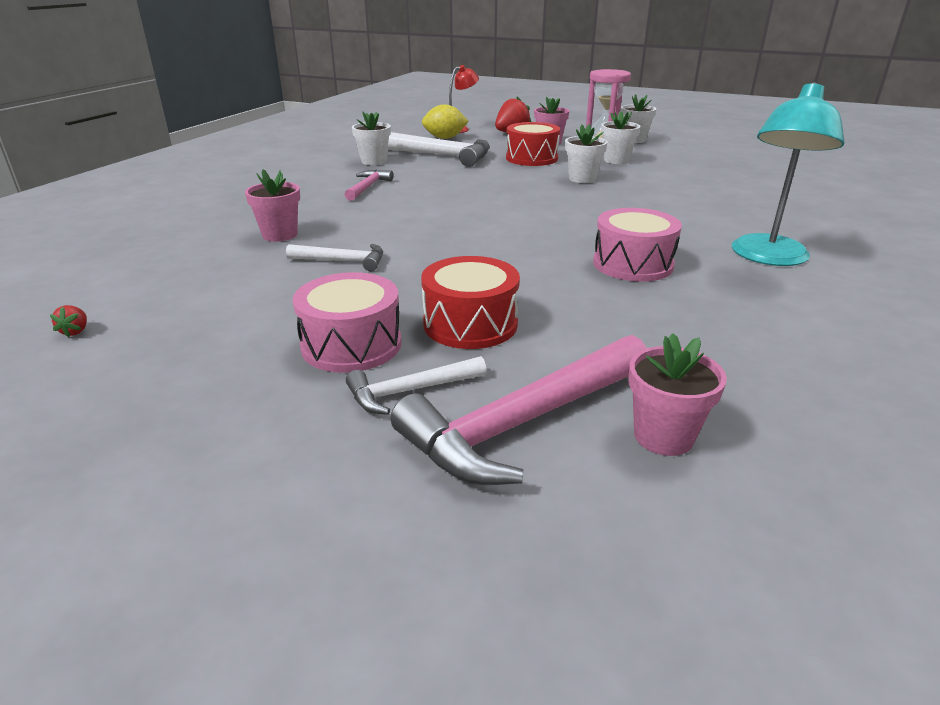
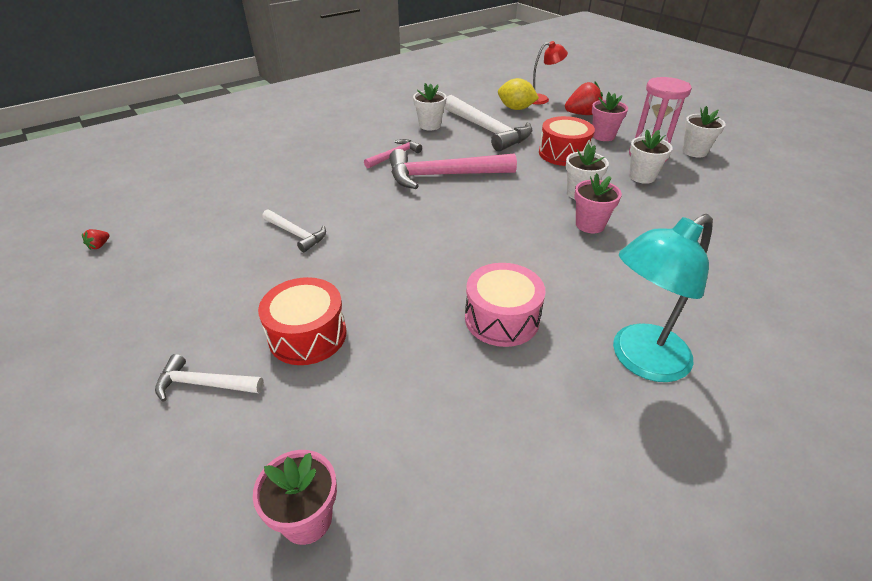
camera: 30 degrees right, 10 degrees up
(280, 235) = (286, 192): pink flower pot -> pink flower pot (590, 225)
(351, 344) = (217, 322): pink drum -> none
(523, 422) = (236, 450): pink hammer -> pink hammer (443, 175)

